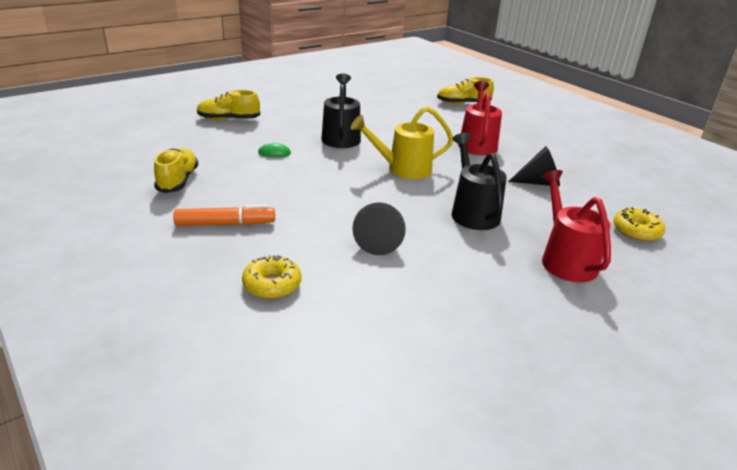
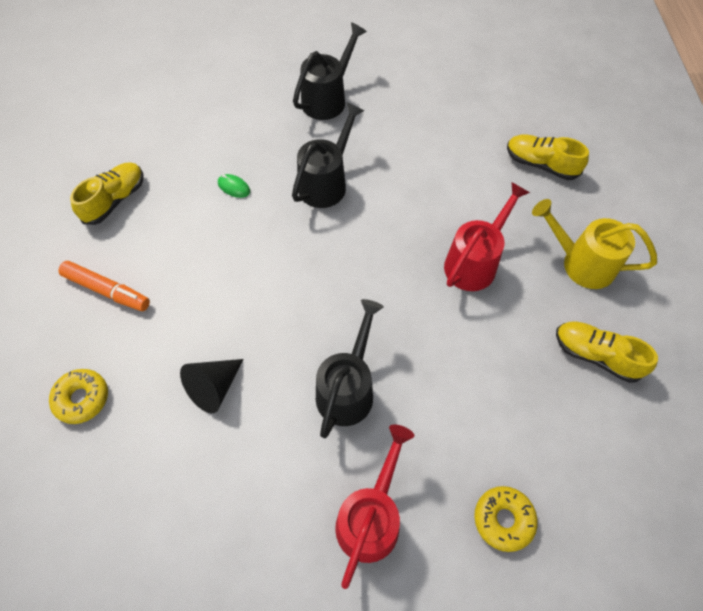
camera: 35 degrees right, 30 degrees up
(228, 119) = (236, 101): yellow shoe -> yellow shoe (596, 355)
(297, 106) = (328, 98): none -> black watering can
(402, 169) = (341, 275): yellow watering can -> yellow watering can (580, 263)
(538, 183) = (475, 373): black cone -> none

